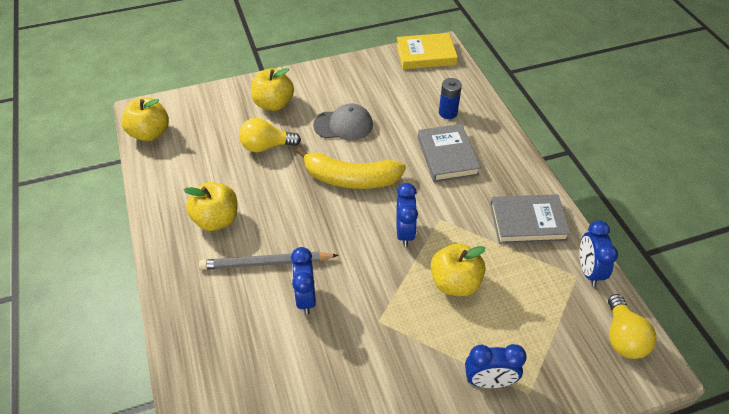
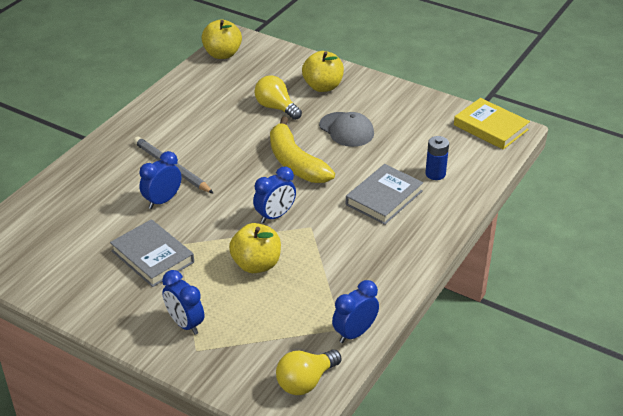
camera: 50 degrees right, 10 degrees down
(216, 220) = (183, 126): yellow apple -> none
(527, 222) = (366, 275): grey book -> grey book (152, 256)

